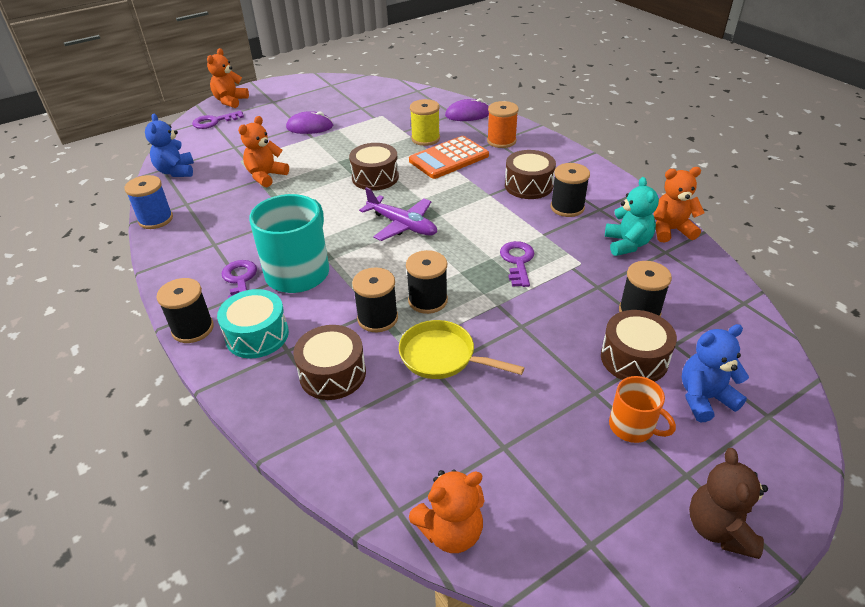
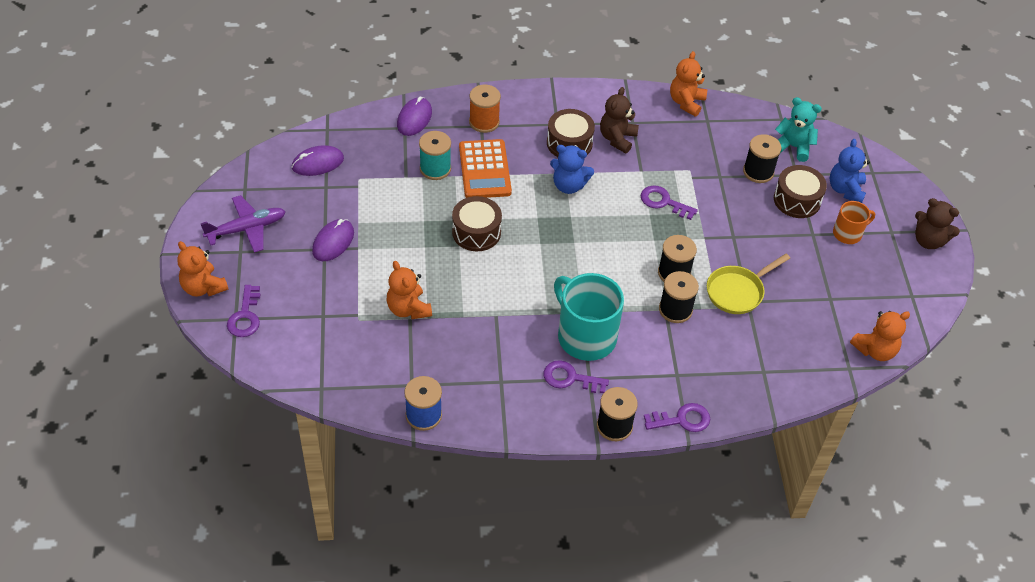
camera: 65 degrees left, 10 degrees up
(176, 171) = (337, 377): blue teddy bear -> blue teddy bear (569, 185)
(225, 375) = (682, 420): none -> purple key
(257, 335) = (648, 387): turquoise drum -> none
(332, 374) = (718, 357): brown drum -> none
(381, 98) = (318, 163): none -> purple mouse
(402, 225) = (566, 246): purple plane -> purple plane (246, 229)
(425, 139) = (435, 168): yellow spool -> turquoise spool
(451, 531) = (875, 350): orange teddy bear -> orange teddy bear turned 60 degrees clockwise
(567, 207) = (617, 138): black spool -> brown teddy bear
(627, 244) = (685, 134): turquoise teddy bear -> turquoise teddy bear (793, 147)

